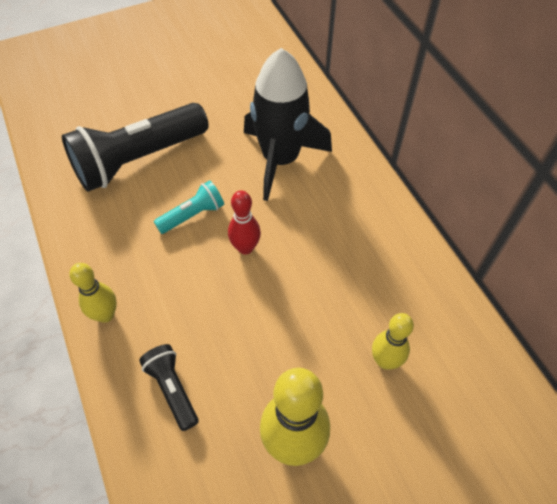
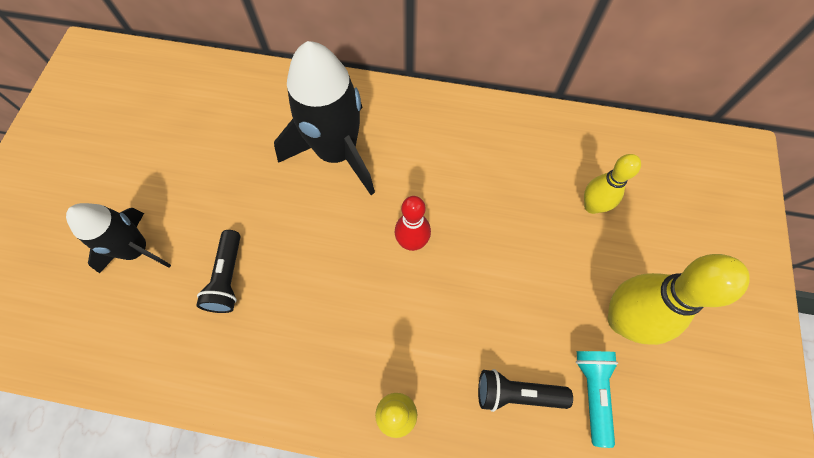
camera: 55 degrees left, 10 degrees up
(124, 104) = (137, 250): none -> black rocket
(138, 159) = (228, 278): black flashlight -> black flashlight, size x0.47
(192, 215) = (340, 266): turquoise flashlight -> turquoise flashlight (592, 392)

